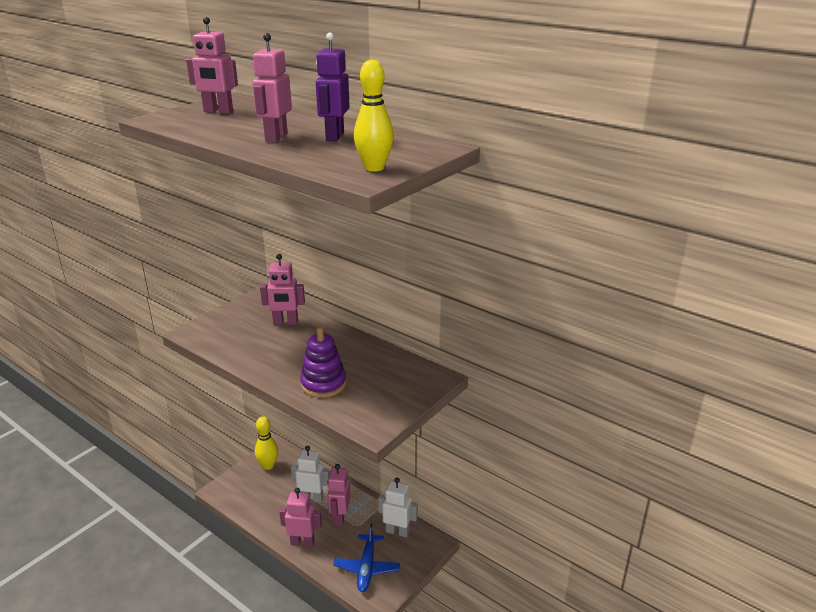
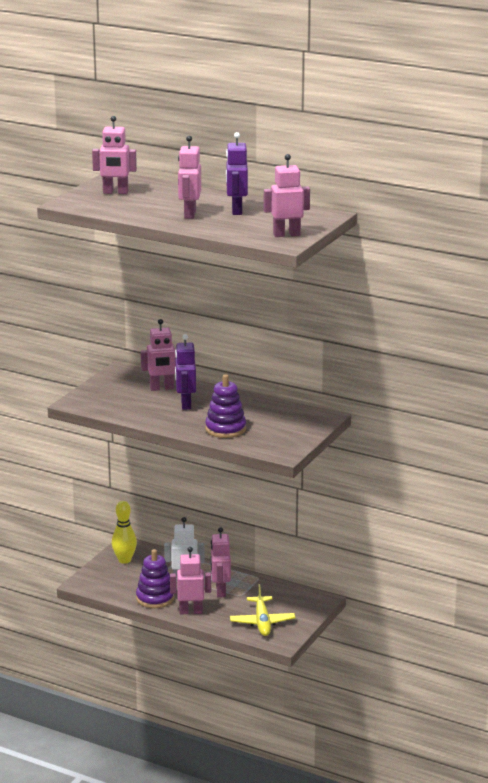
camera: 10 degrees left, 5 degrees down
(276, 519) = (155, 598): none -> purple stacking toy
(298, 345) = (185, 404): none -> purple robot
(367, 568) = (262, 622): blue plane -> yellow plane
(374, 168) = (286, 234): yellow bowling pin -> pink robot
(397, 531) = (282, 595): white robot -> none

